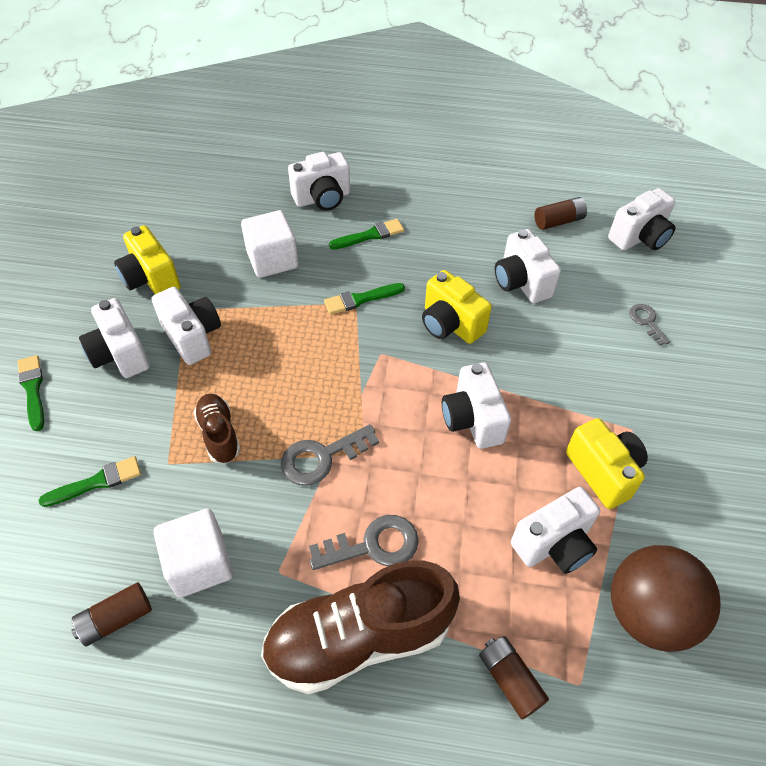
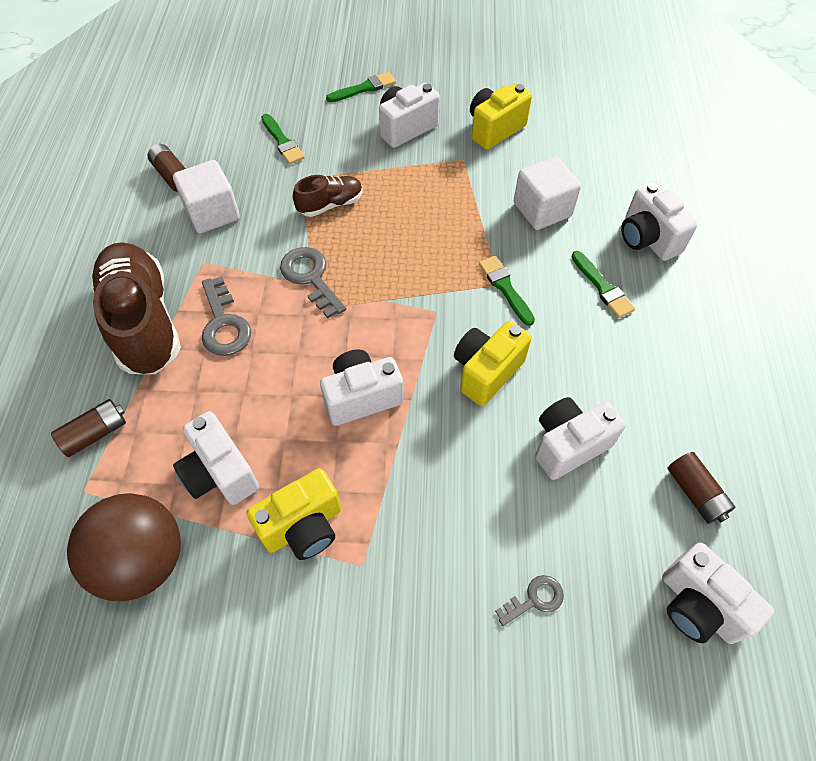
camera: 85 degrees right, 5 degrees up
(192, 336) = (433, 169): white camera -> none

